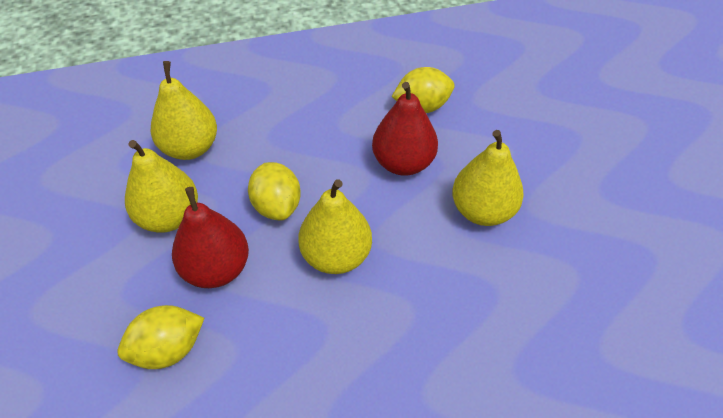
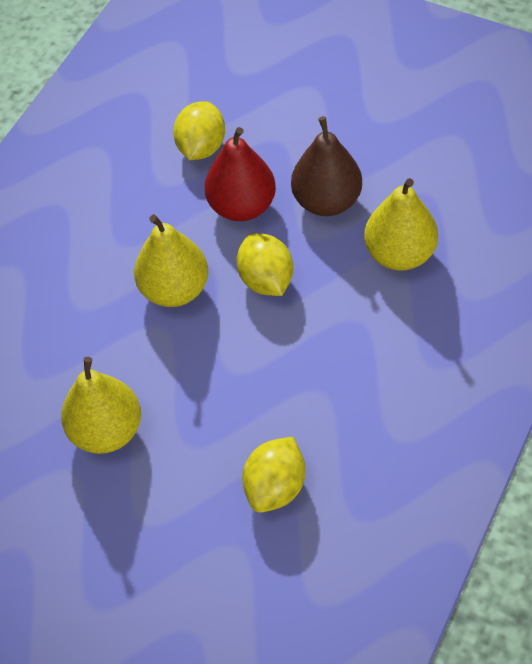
camera: 135 degrees right, 5 degrees up
(169, 217) = (326, 201): yellow pear -> brown pear
(277, 206) = (266, 280): yellow lemon -> yellow lemon turned 45 degrees clockwise
(403, 163) = (219, 410): red pear -> none

